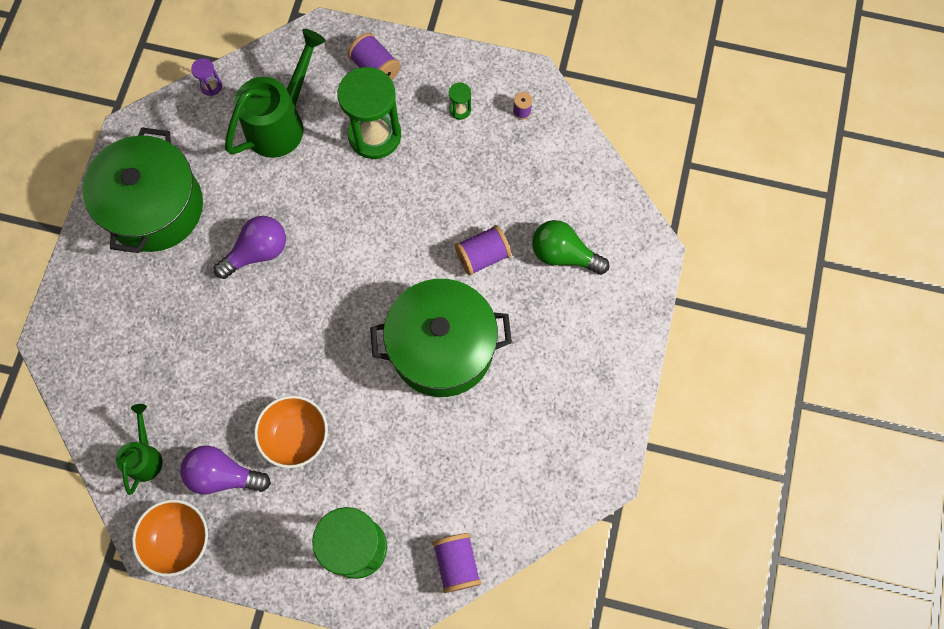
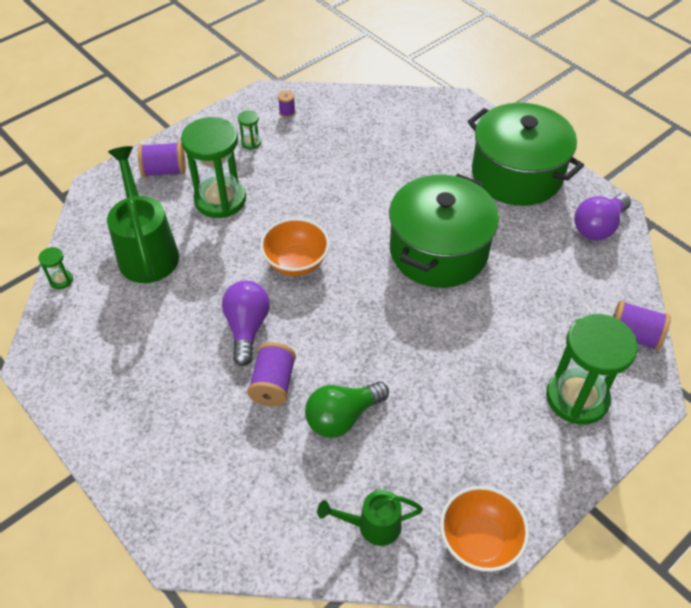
camera: 55 degrees left, 20 degrees down
(145, 457) = (373, 525): green watering can -> green watering can turned 45 degrees counterclockwise
(154, 207) = (129, 382): green pot -> green pot (516, 174)
(211, 86) = (61, 280): purple hourglass -> green hourglass
(223, 475) = (439, 466): purple light bulb -> purple light bulb (598, 227)
(296, 436) = (442, 389): orange bowl -> orange bowl (296, 262)
(482, 256) = (382, 189): purple spool -> purple spool (273, 384)
(563, 254) = (420, 147): green light bulb -> green light bulb (342, 417)

